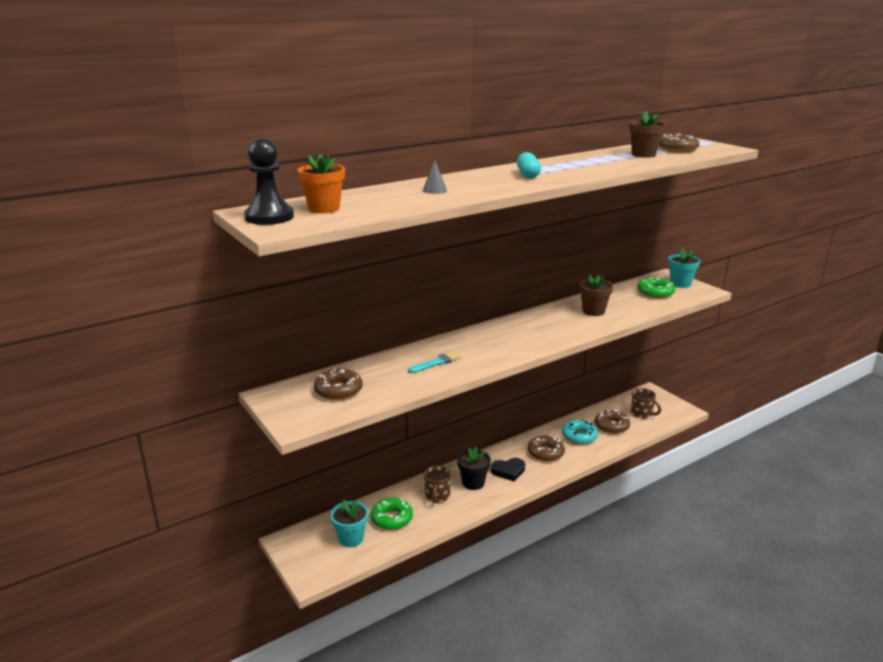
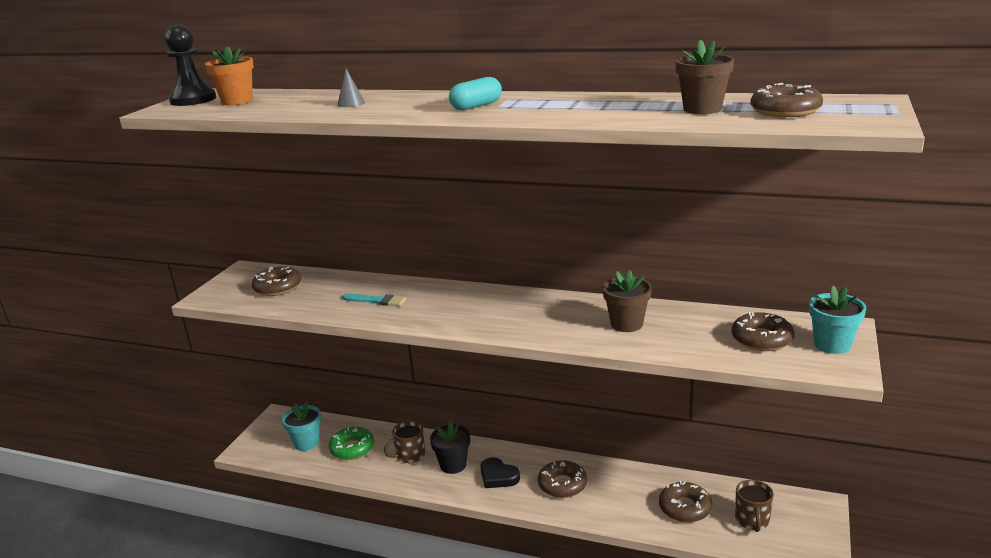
camera: 55 degrees right, 0 degrees up
(579, 436) = (627, 493): turquoise donut -> none
(655, 293) = (761, 339): green donut -> brown donut

